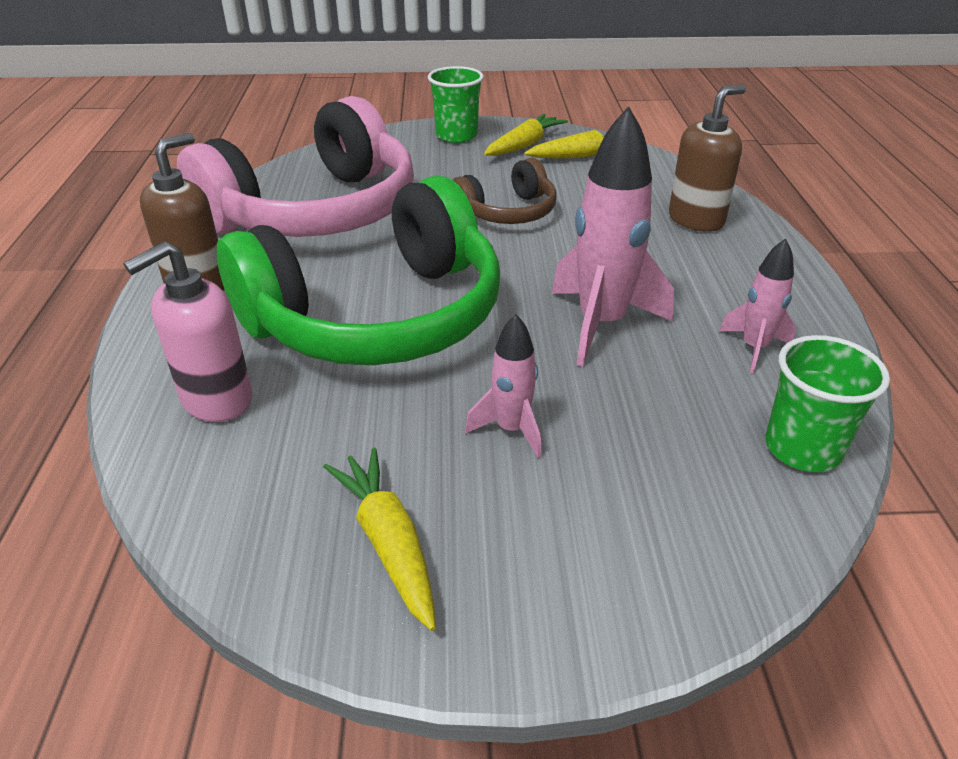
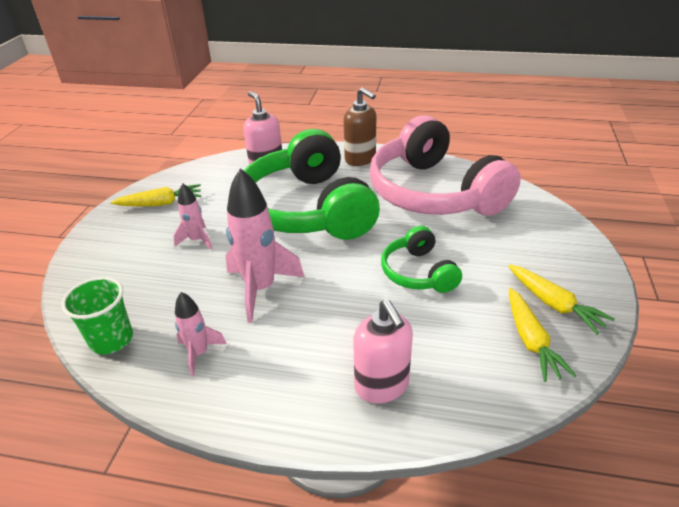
camera: 105 degrees right, 0 degrees up
(456, 135) = (573, 265): green cup -> none
(507, 212) = (418, 272): brown headphones -> green headphones
(696, 220) = (382, 386): brown soap dispenser -> pink soap dispenser

